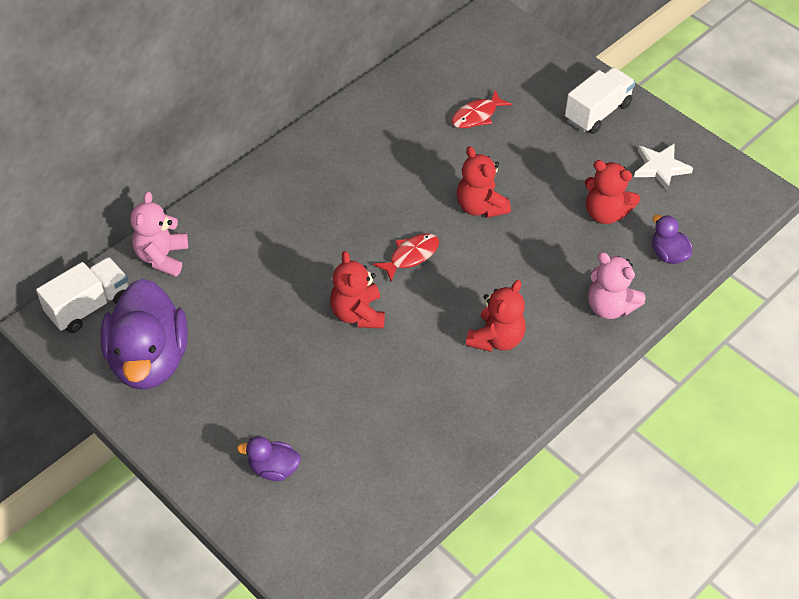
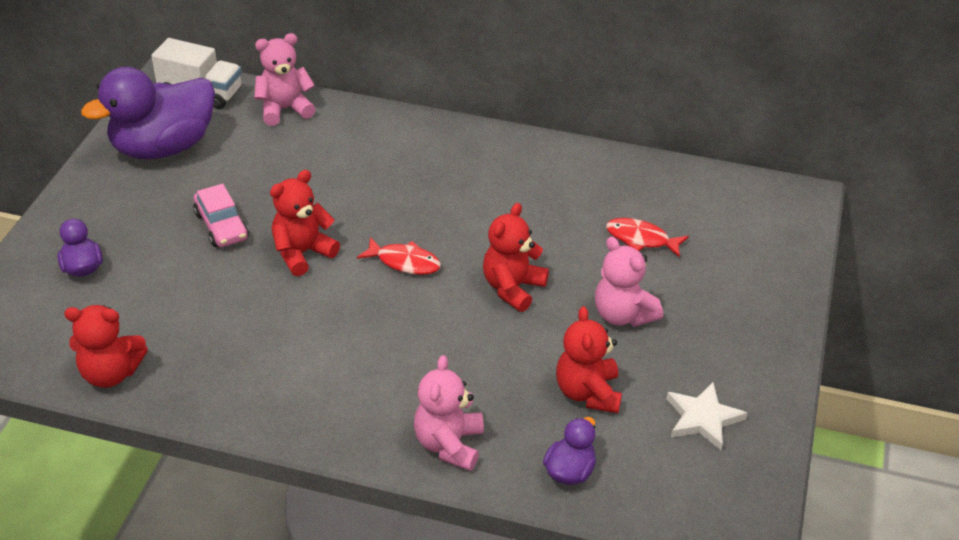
camera: 60 degrees right, 10 degrees down
(287, 354) = (221, 226): none -> pink car
(496, 339) = (338, 365): red teddy bear -> red teddy bear (111, 373)
(545, 161) = (623, 315): none -> pink teddy bear
(597, 112) = (739, 332): white truck -> none

